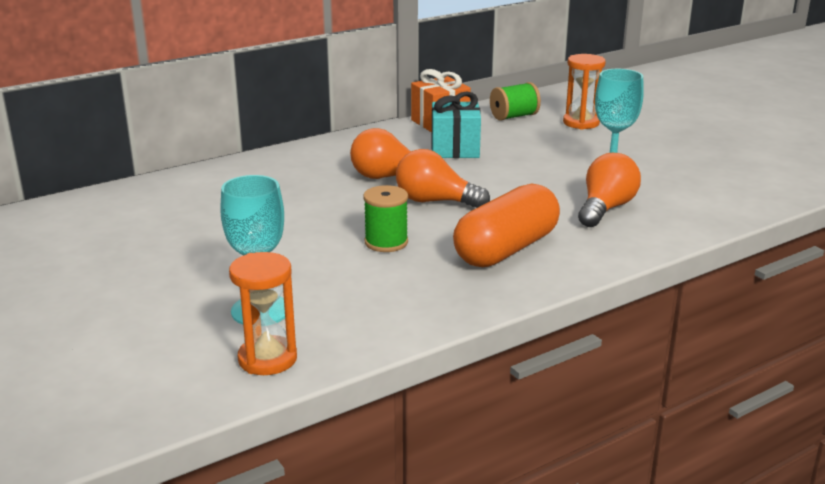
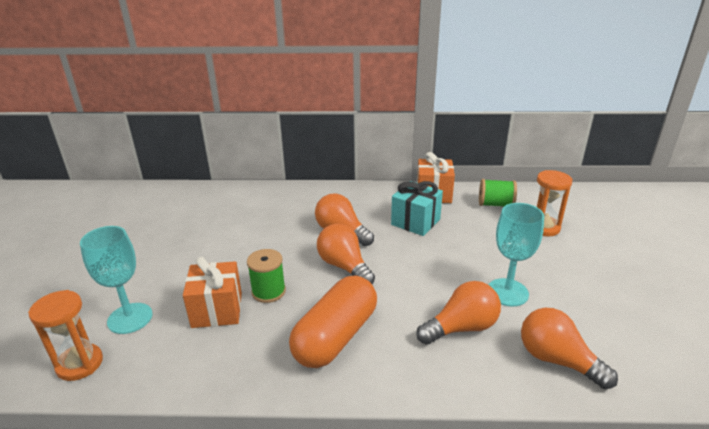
camera: 35 degrees right, 5 degrees up
(353, 272) = (217, 310): none -> orange gift
(506, 249) = (336, 336): orange capsule -> orange capsule turned 45 degrees counterclockwise
(702, 203) = (557, 360): none -> orange light bulb

